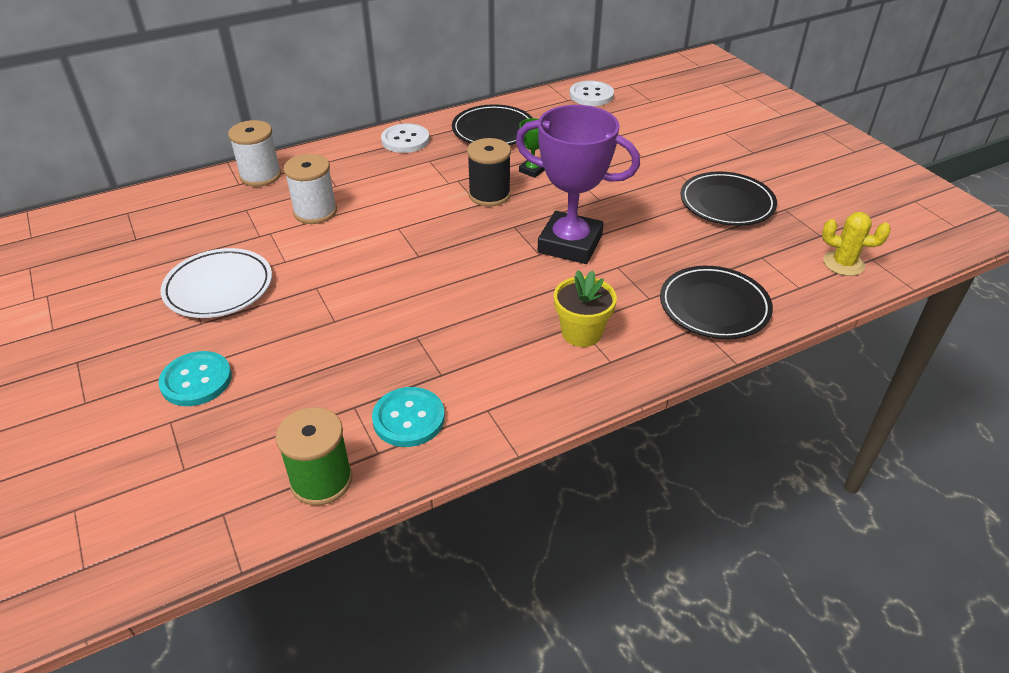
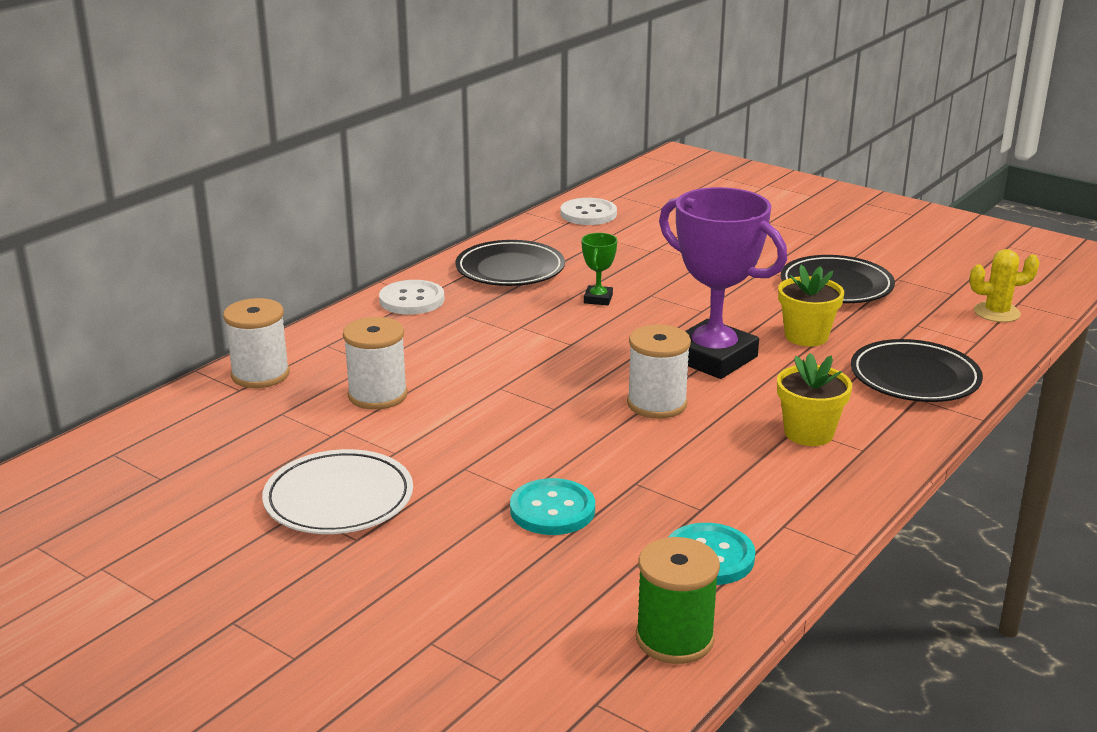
camera: 25 degrees left, 15 degrees down
(196, 380) = (418, 595): turquoise button -> turquoise button (552, 510)
(489, 195) = (574, 332): black spool -> none
(492, 273) = (657, 404): none -> white spool
(570, 244) = (713, 358): purple trophy -> purple trophy turned 45 degrees clockwise
(659, 244) = (806, 336): none -> yellow flower pot

